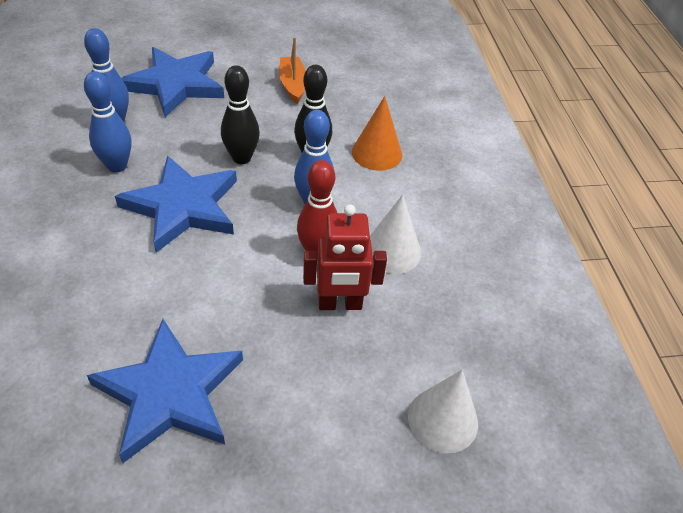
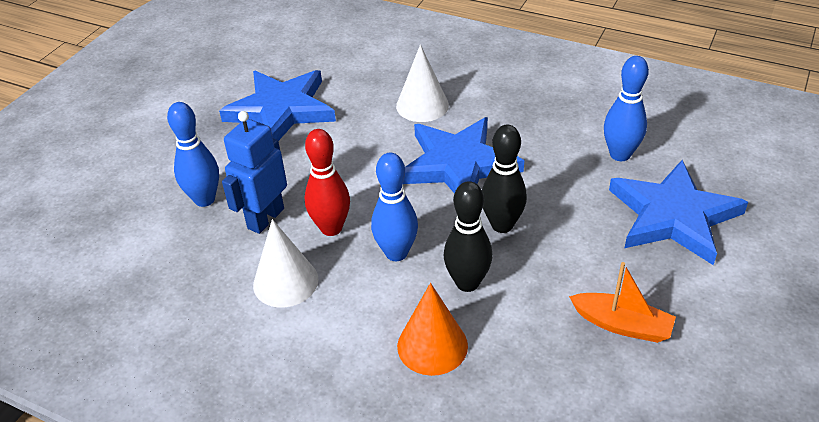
camera: 130 degrees right, 5 degrees down
(117, 166) = (545, 140): blue bowling pin -> blue bowling pin (204, 199)
(340, 304) = (265, 218): red robot -> blue robot
(443, 419) = (117, 228): white cone -> white cone (422, 105)

